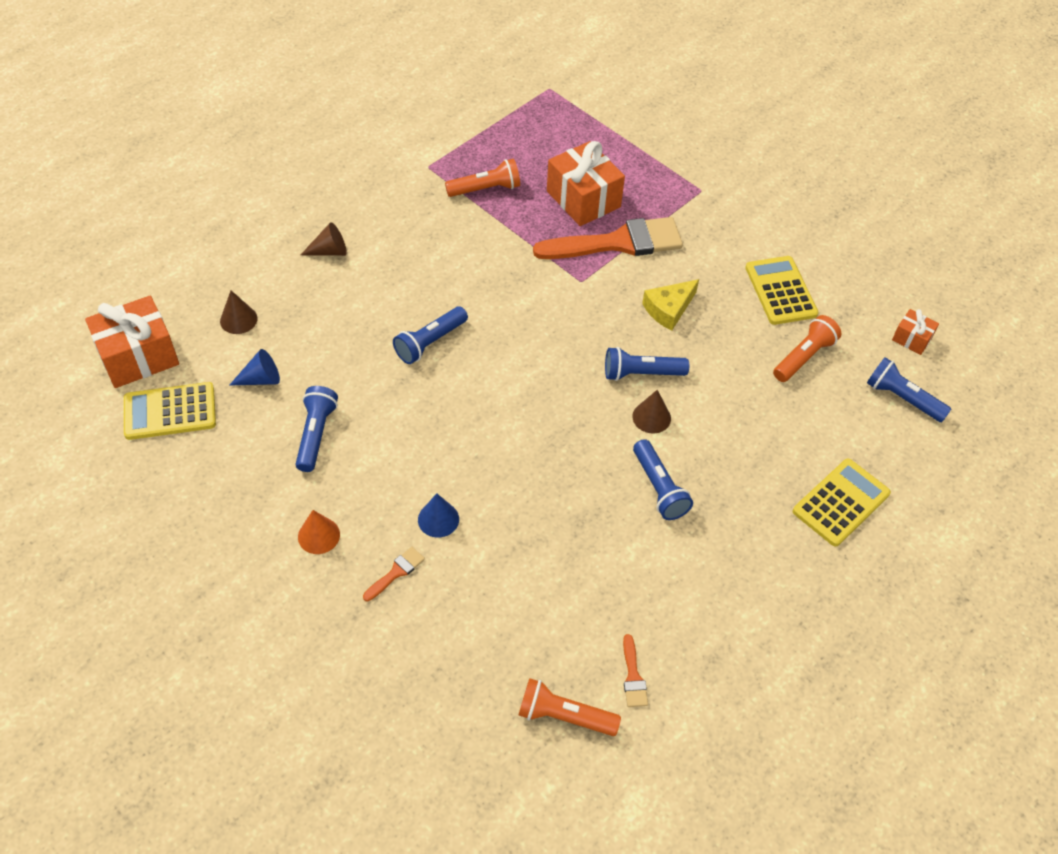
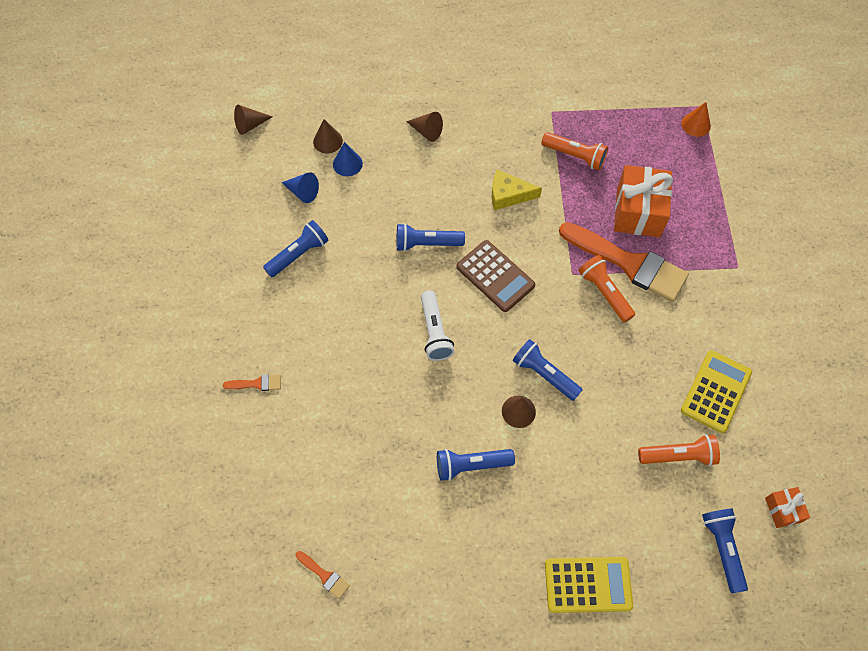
camera: 45 degrees right, 10 degrees up
(138, 356) = (250, 125): orange gift -> brown cone
(170, 412) = (234, 175): yellow calculator -> none
(319, 535) = (238, 322): orange cone -> orange cone (696, 124)
(438, 519) = (314, 369): blue cone -> blue cone (347, 164)
(515, 408) = (435, 332): none -> white flashlight
(519, 327) = (495, 276): none -> brown calculator
(564, 716) = (259, 562): orange flashlight -> orange flashlight (604, 293)
(633, 676) = (324, 575): orange brush -> orange brush turned 90 degrees counterclockwise
(659, 488) = (471, 465): blue flashlight -> blue flashlight turned 60 degrees clockwise
(668, 309) = (614, 341): yellow cheese -> yellow cheese (508, 195)

